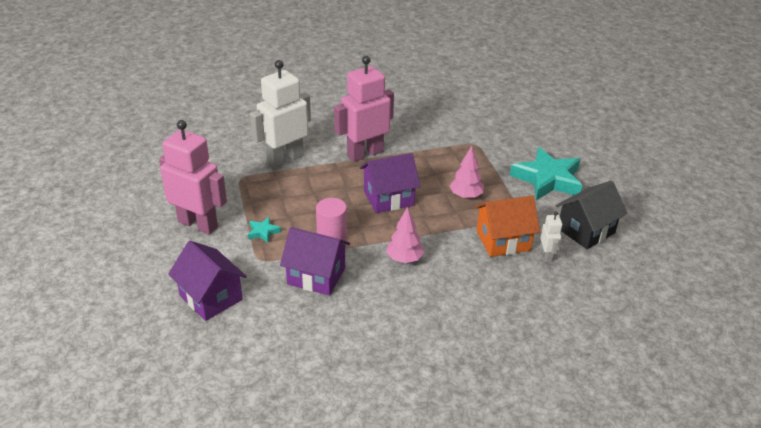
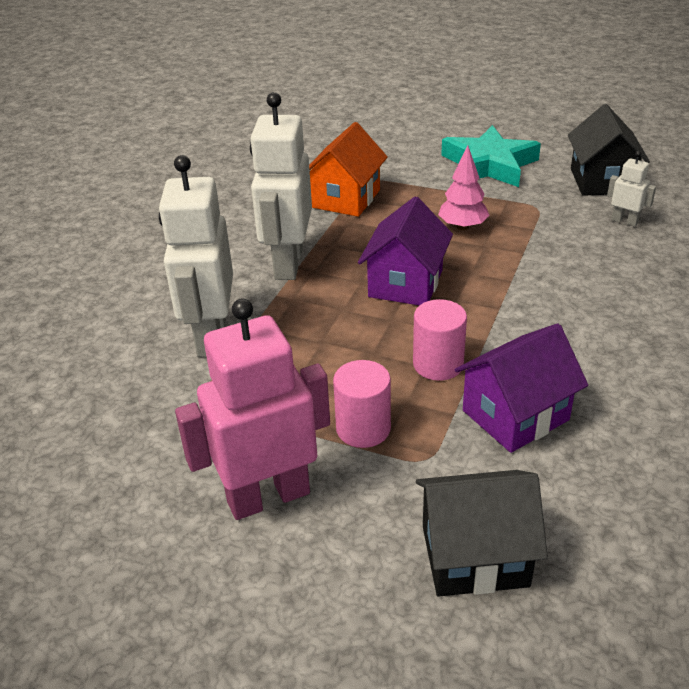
camera: 50 degrees left, 0 degrees up
(211, 297) = (474, 556): purple house -> black house
(263, 232) = (363, 429): turquoise star -> pink cylinder
(365, 153) = (288, 263): pink robot -> white robot
(404, 259) = (544, 322): pink tree -> none
(503, 241) = (572, 237): orange house -> orange house (345, 198)

